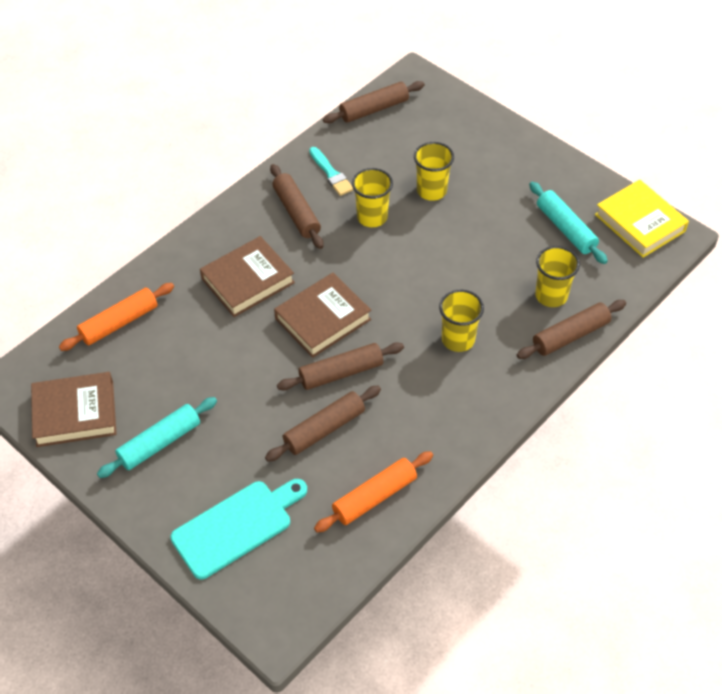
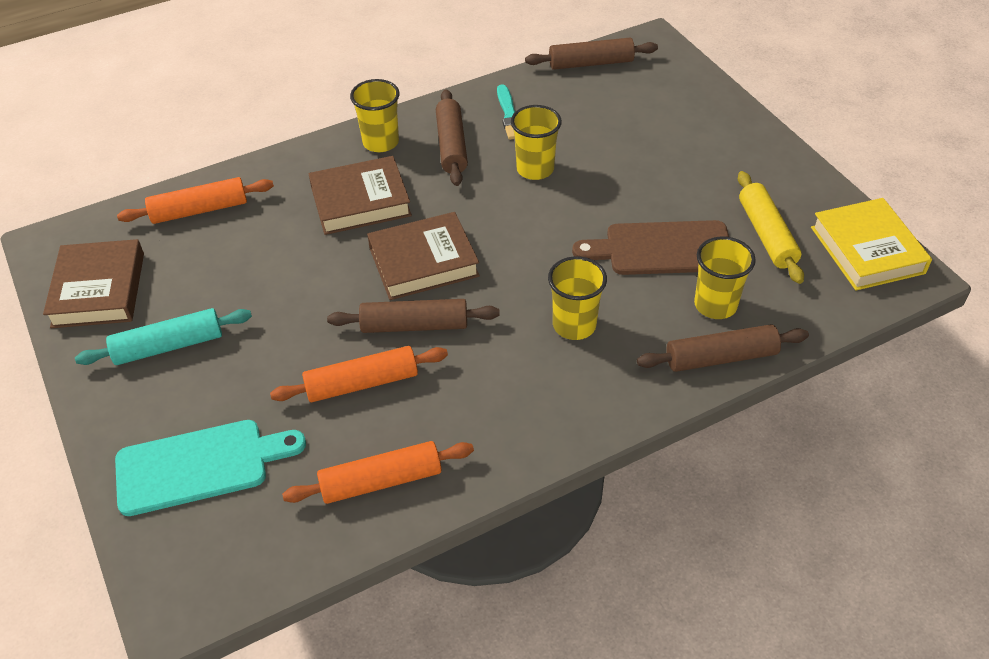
camera: 20 degrees right, 5 degrees down
(75, 413) = (98, 290): brown book -> brown book turned 75 degrees clockwise
(324, 429) = (362, 383): brown rolling pin -> orange rolling pin
(431, 190) = (618, 157): yellow cup -> yellow cup (380, 142)
(496, 260) = (662, 249): none -> brown cutting board
(566, 228) = (766, 234): turquoise rolling pin -> yellow rolling pin

